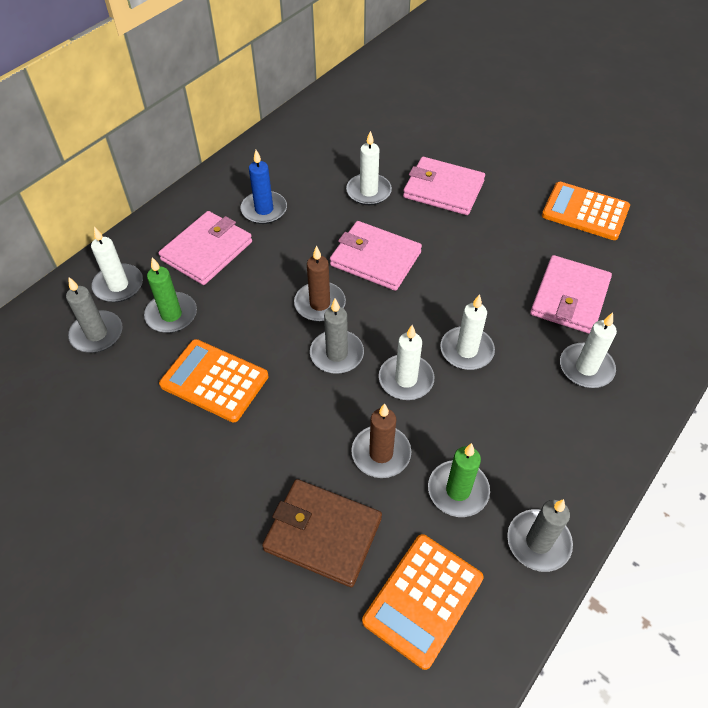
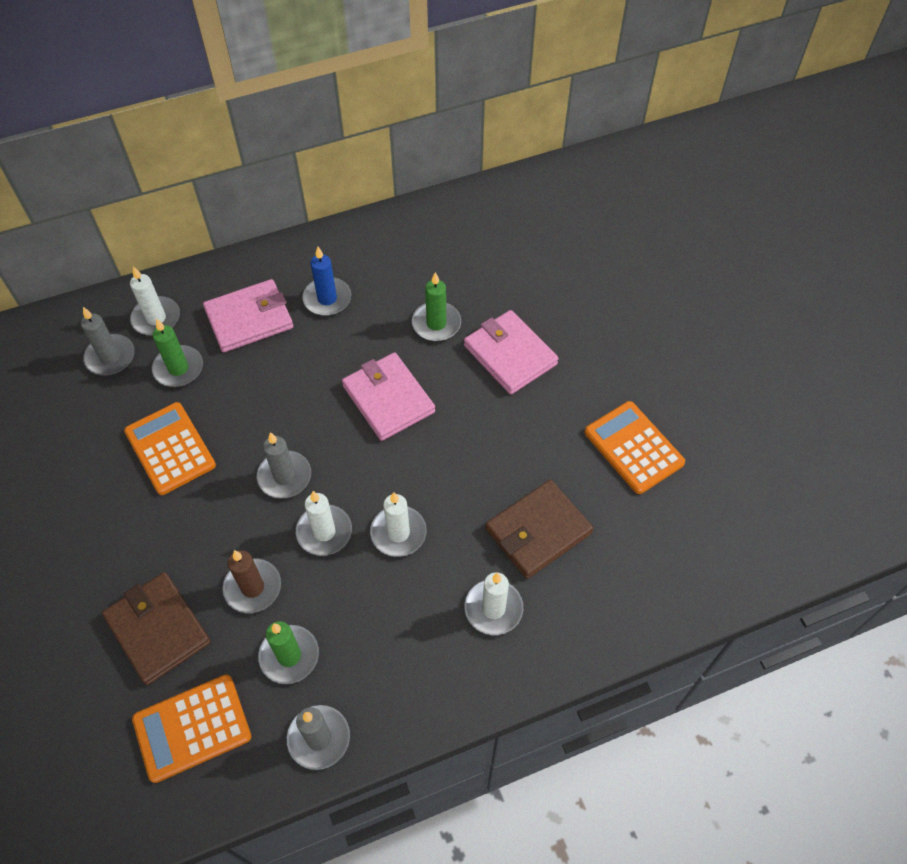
camera: 30 degrees right, 5 degrees up
(320, 304) = (306, 420): brown candle -> none
(368, 191) = (436, 324): white candle -> green candle
(569, 297) = (538, 531): pink wallet -> brown wallet

